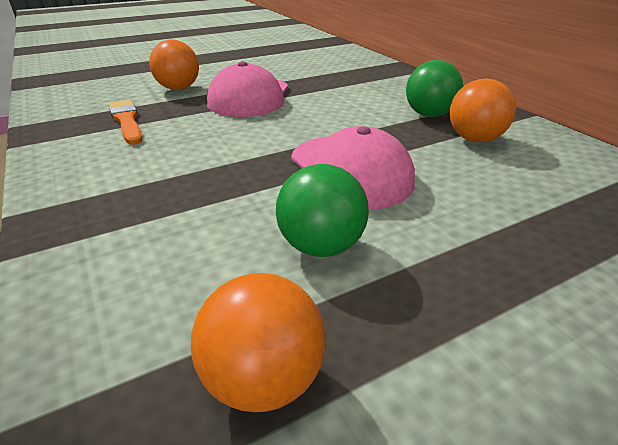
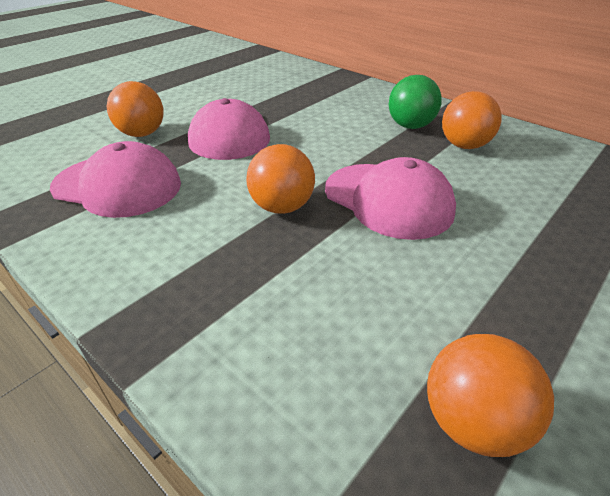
camera: 20 degrees left, 5 degrees up
(126, 121) = (118, 186): orange brush -> pink cap
(244, 158) = (282, 207): none -> orange ball
(321, 246) = (422, 283): green ball -> none

